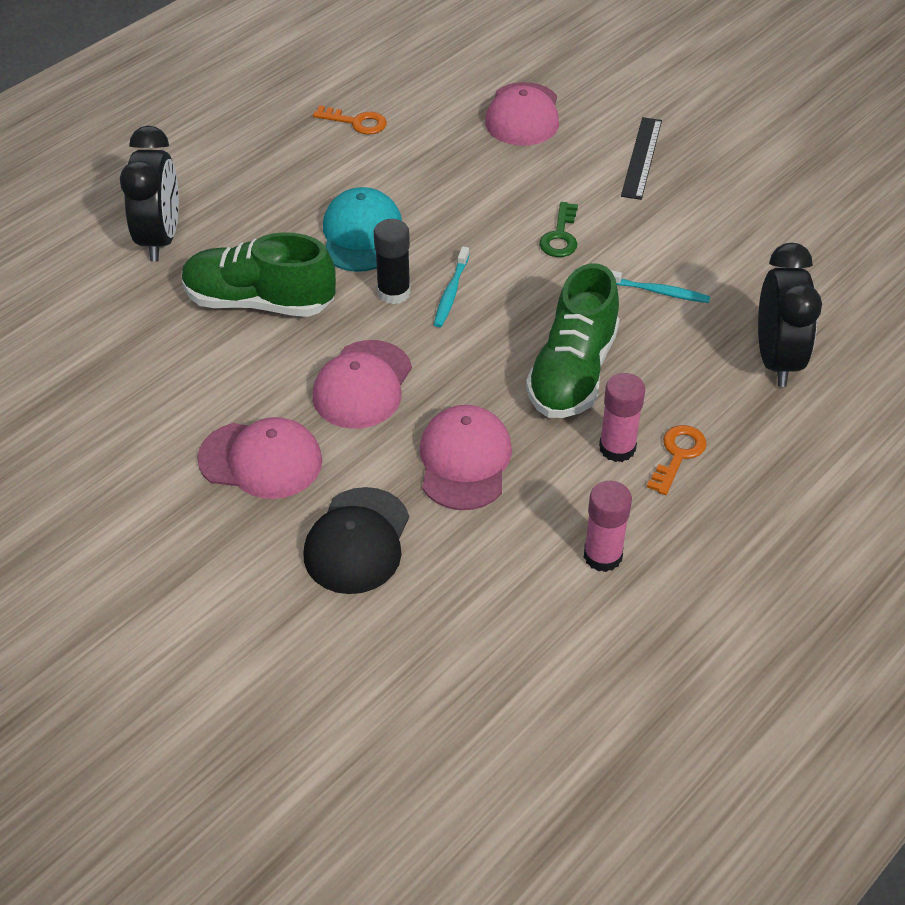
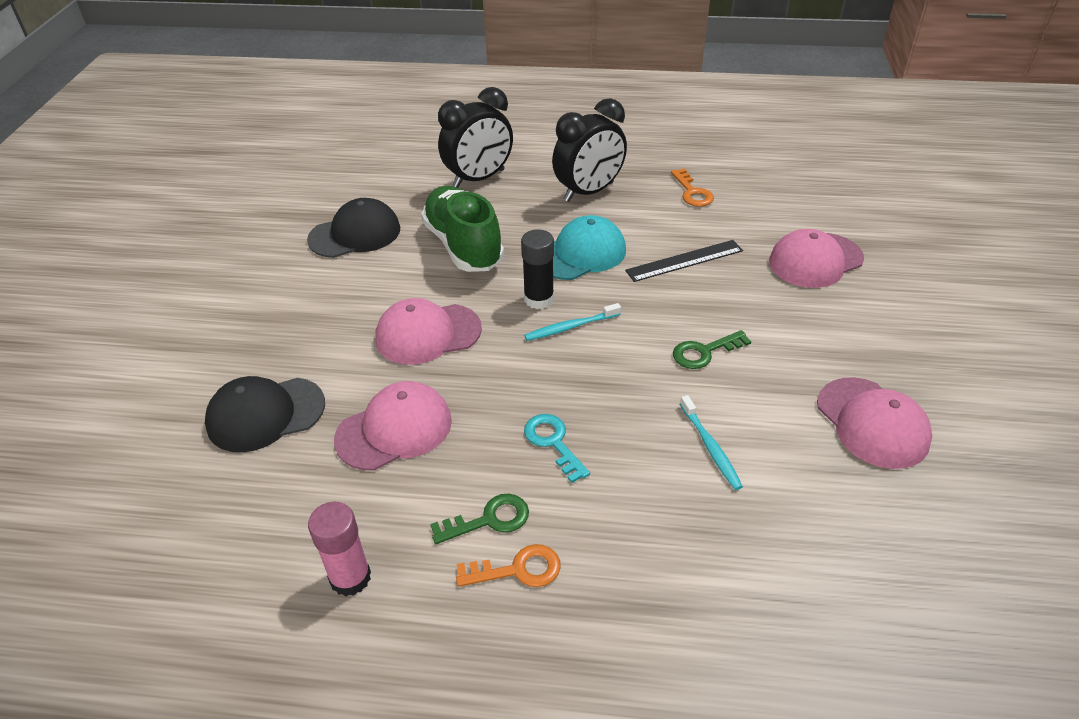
camera: 55 degrees right, 5 degrees down
(145, 369) = (355, 234): none -> black cap
(261, 460) = (311, 325): pink cap -> pink cap (872, 423)
(572, 372) = (553, 442): green shoe -> turquoise key
(617, 448) = (489, 520): pink glue stick -> green key
(641, 157) = (862, 350): black ruler -> black ruler (684, 260)
(776, 360) = (717, 584): black clock -> black clock (589, 192)

